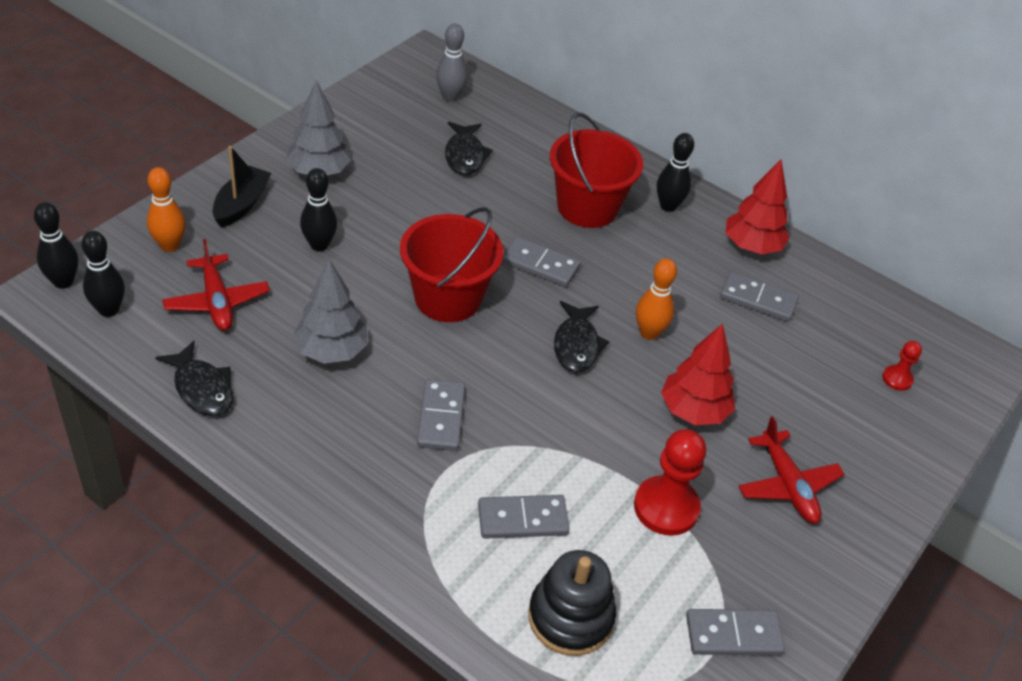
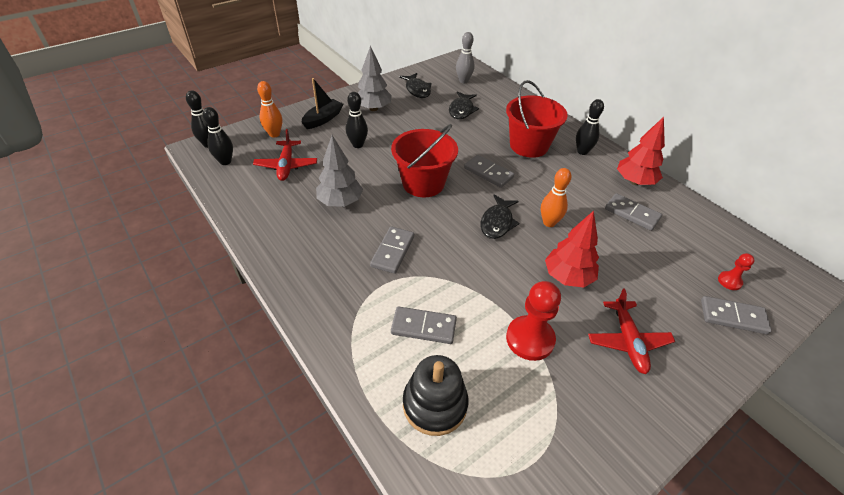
camera: 20 degrees right, 0 degrees up
(202, 388) = (255, 210): black fish -> black fish (417, 90)
(733, 635) = (558, 448): grey domino -> grey domino (733, 317)

